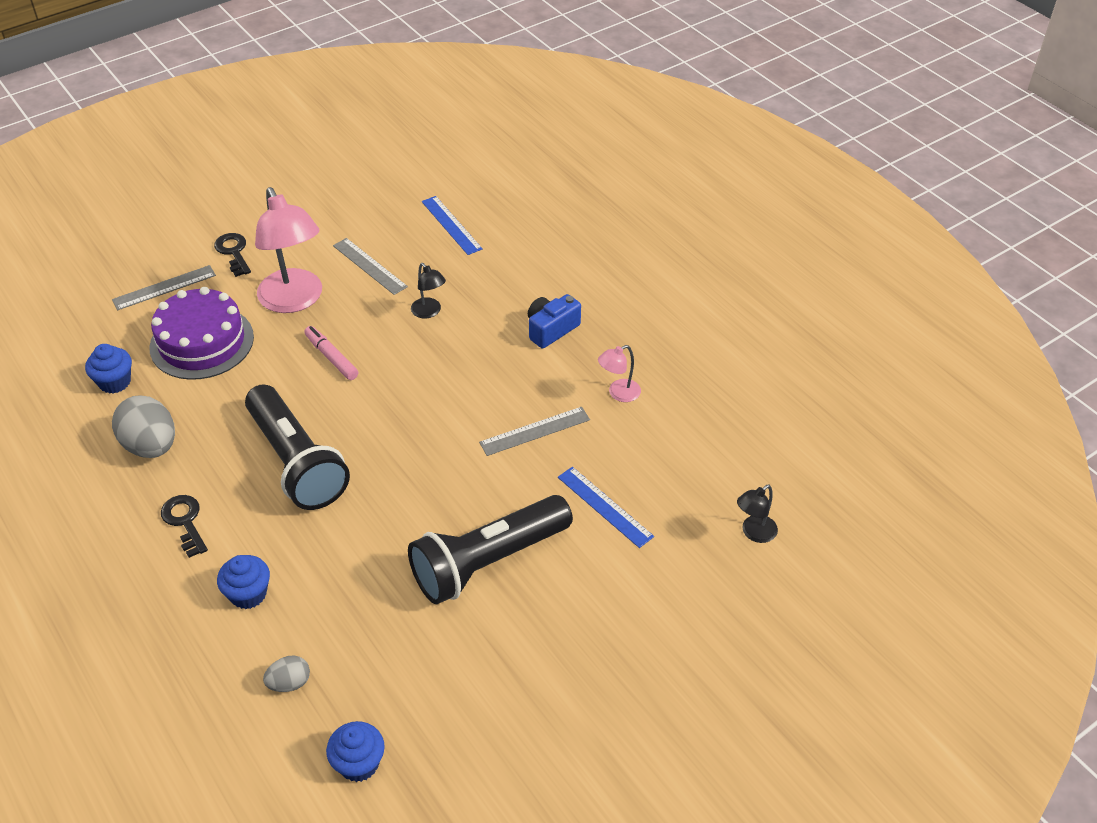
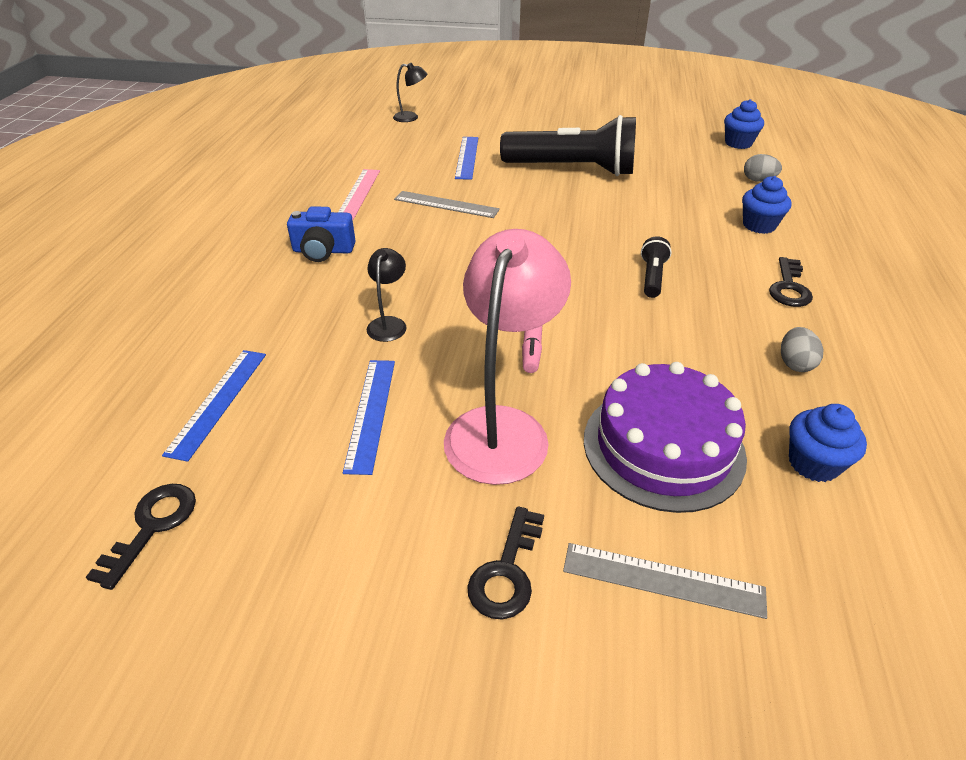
camera: 135 degrees left, 5 degrees down
(151, 446) = (795, 363): grey egg -> grey egg, size x0.53
(297, 462) = (652, 277): black flashlight -> black flashlight, size x0.43
(370, 266) = (370, 413): grey ruler -> blue ruler
(396, 181) = (152, 526): none -> black key
(618, 393) = (358, 193): pink lamp -> pink ruler

